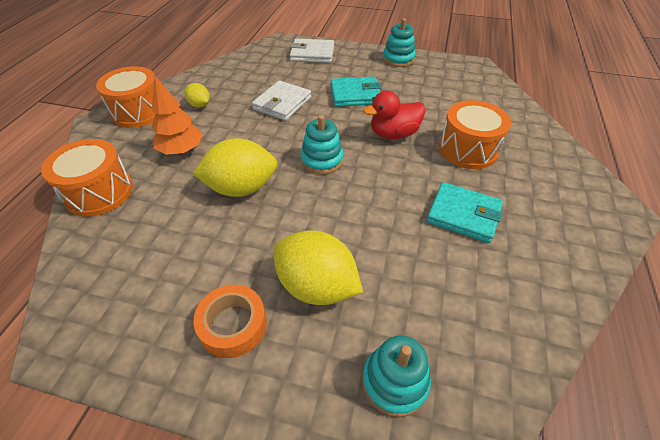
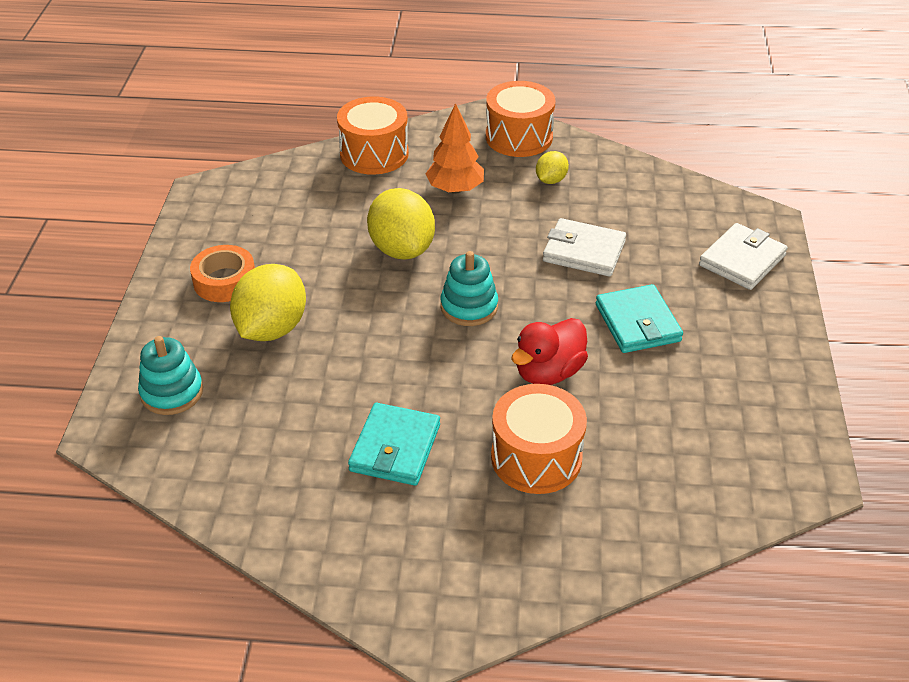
camera: 80 degrees right, 5 degrees down
(312, 54) = (742, 260): white wallet -> white wallet turned 45 degrees clockwise
(393, 134) = (548, 372): red duck -> red duck turned 105 degrees counterclockwise
(398, 59) = (780, 367): turquoise stacking toy -> none

